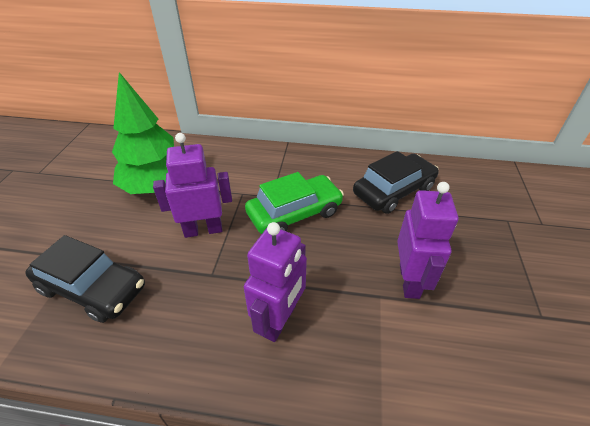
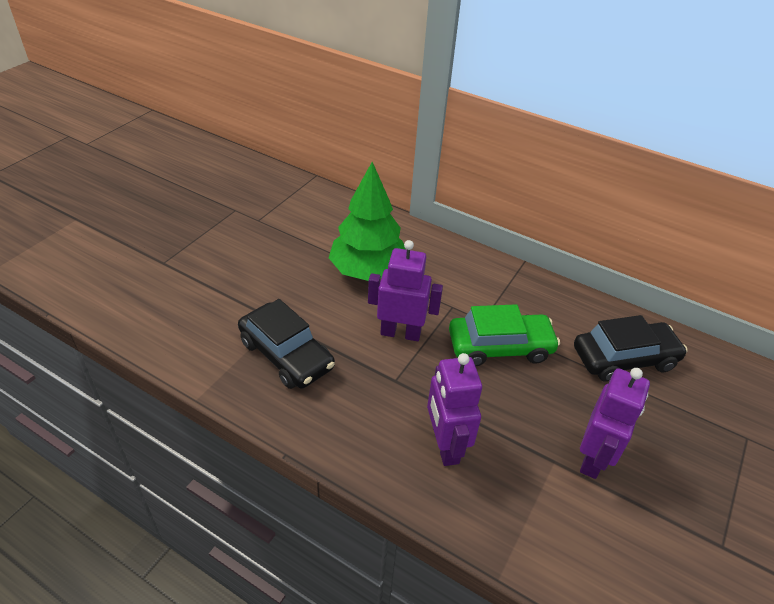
camera: 20 degrees right, 0 degrees up
(279, 320) = (445, 445): purple robot -> purple robot turned 120 degrees clockwise

